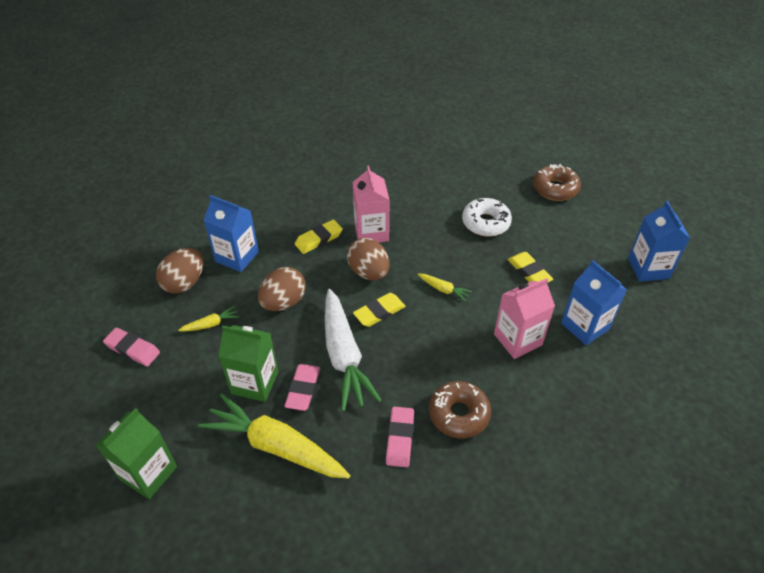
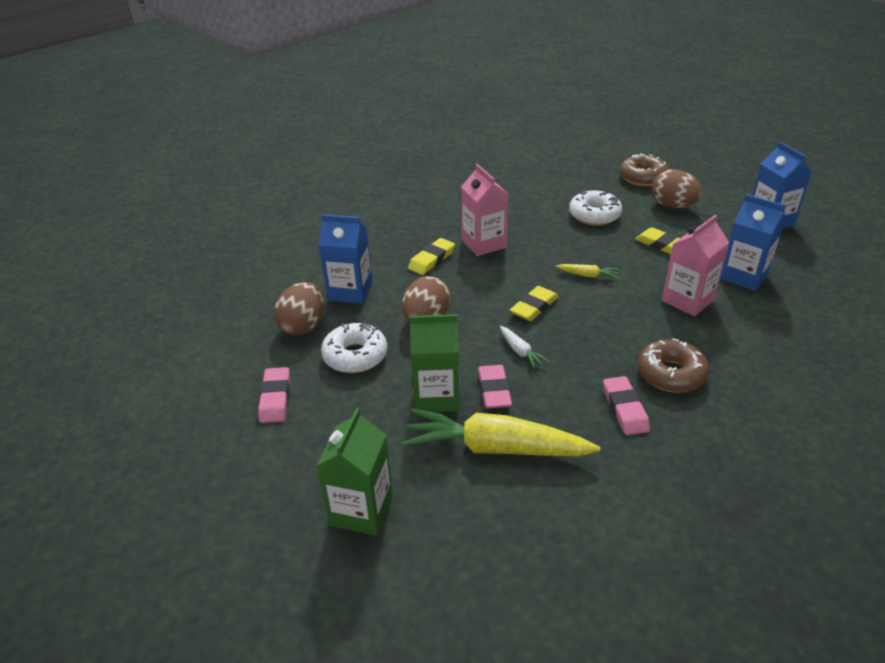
camera: 15 degrees left, 10 degrees down
(132, 349) = (275, 398): pink eraser -> pink eraser turned 75 degrees clockwise
(211, 324) = (355, 356): yellow carrot -> white donut
(344, 356) = (520, 351): white carrot -> white carrot, size x0.43
(368, 272) = (502, 276): brown egg -> brown egg (673, 206)

